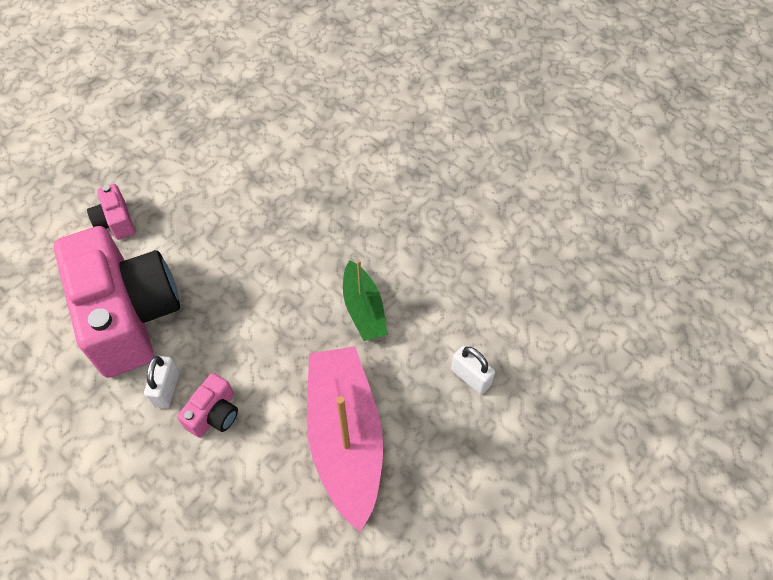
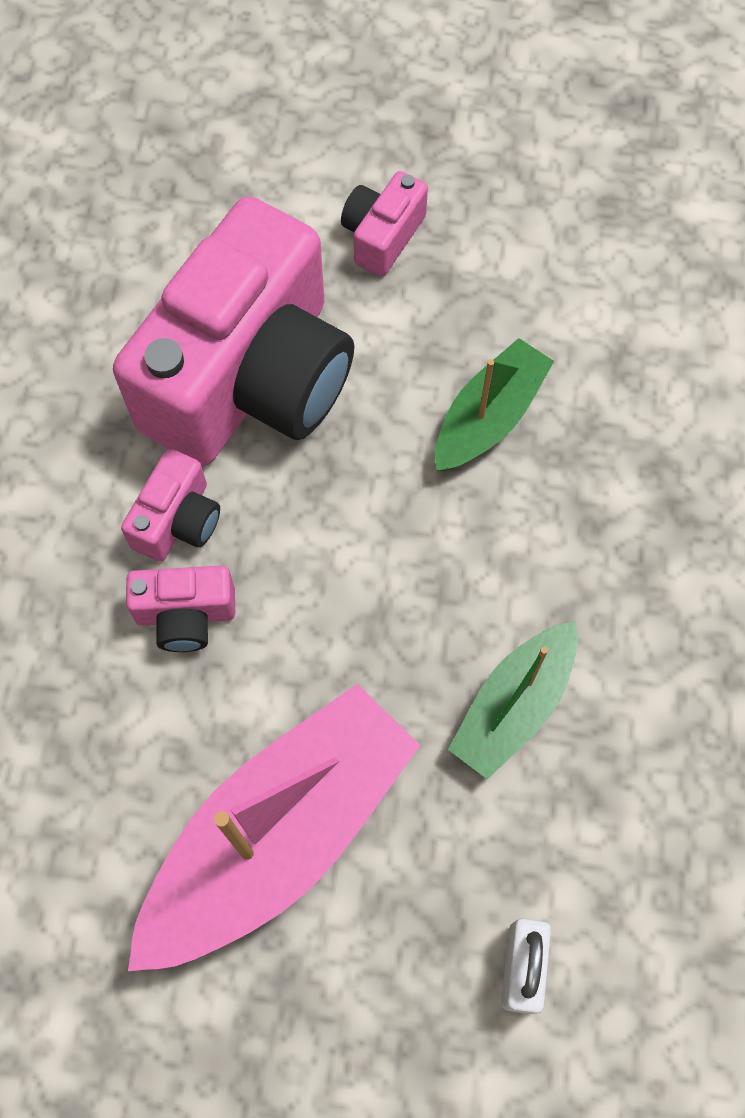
camera: 55 degrees right, 10 degrees up
(167, 389) = (178, 520): white padlock -> pink camera
(235, 237) = (489, 417): none -> green boat

